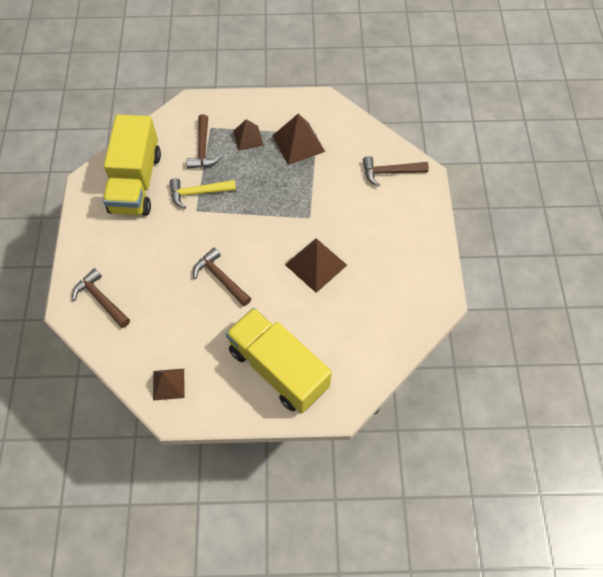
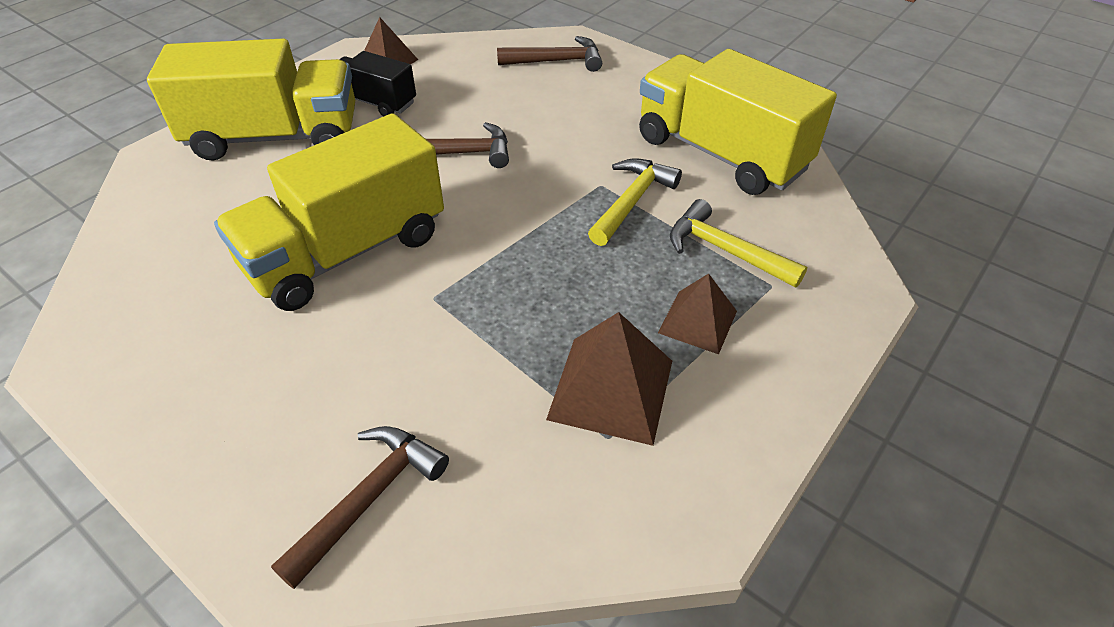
camera: 130 degrees right, 15 degrees down
(203, 149) = (725, 250): brown hammer -> yellow hammer
(212, 352) = (374, 102): none -> black truck
(316, 264) = (346, 252): brown pyramid -> yellow truck

